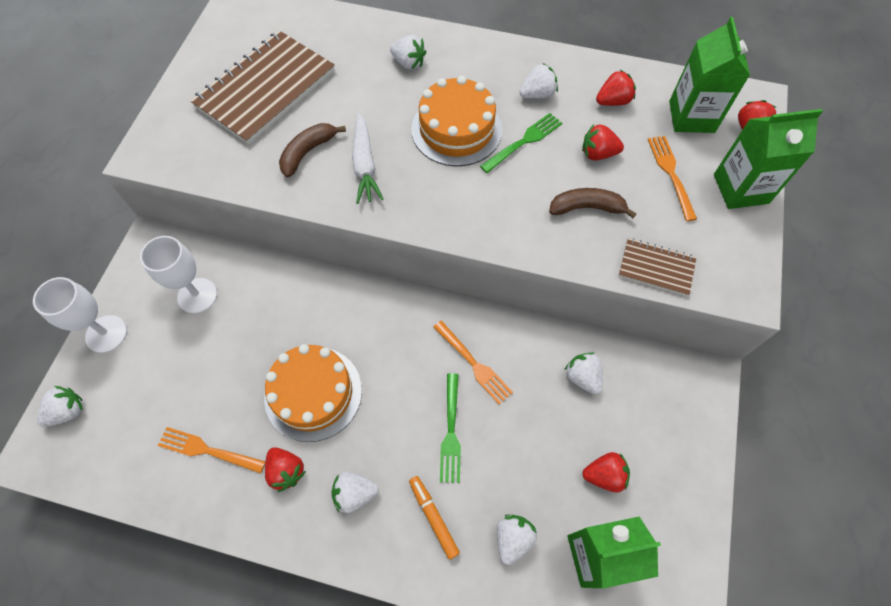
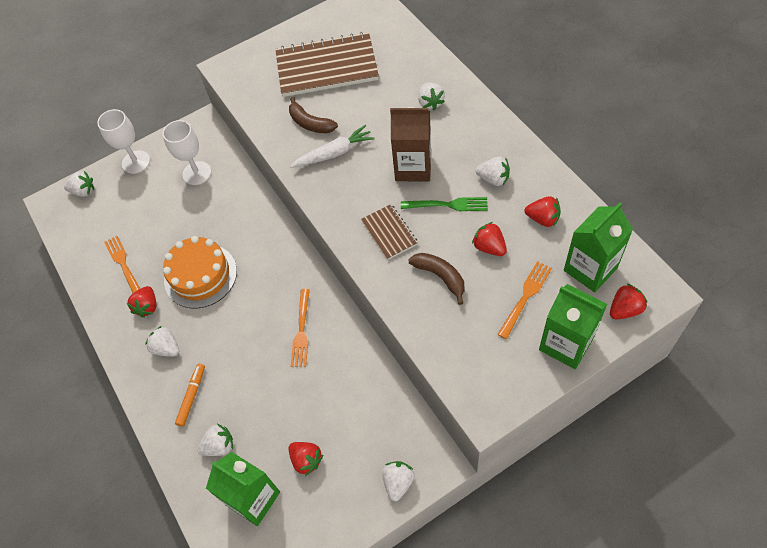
camera: 50 degrees right, 5 degrees down
(308, 152) = (310, 123): brown banana -> brown banana turned 135 degrees counterclockwise
(365, 165) = (334, 153): white carrot -> white carrot turned 150 degrees counterclockwise
(451, 431) = (248, 358): green fork -> none
(456, 129) = (413, 167): orange cake -> brown carton
(582, 377) = (357, 393): white strawberry -> white strawberry (398, 482)
(656, 268) = (441, 348): brown notebook -> brown notebook (389, 232)

